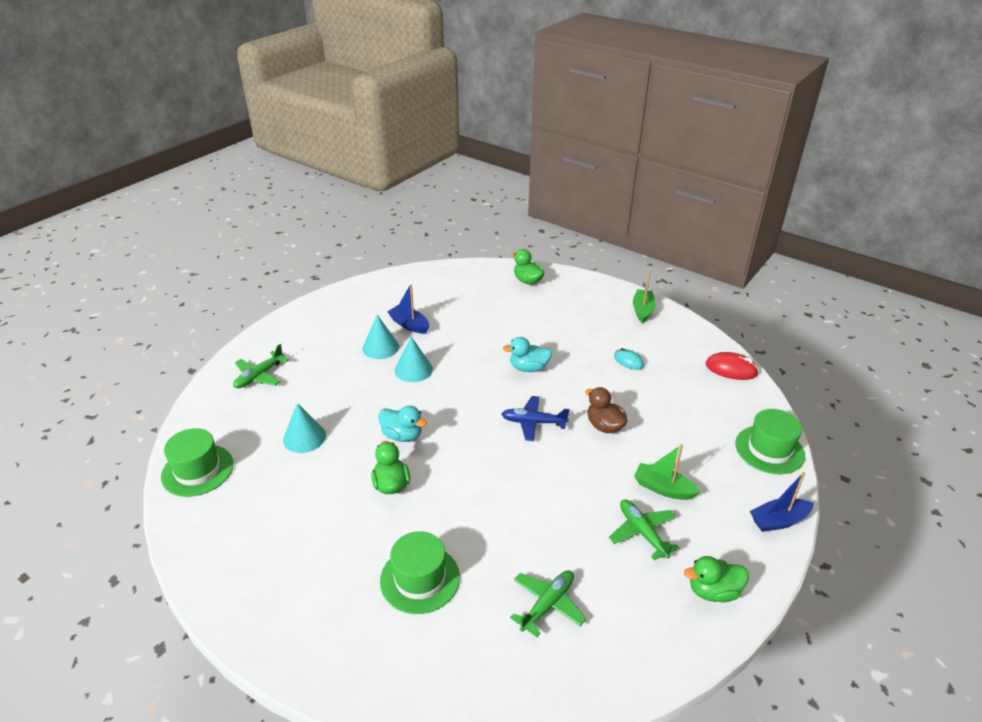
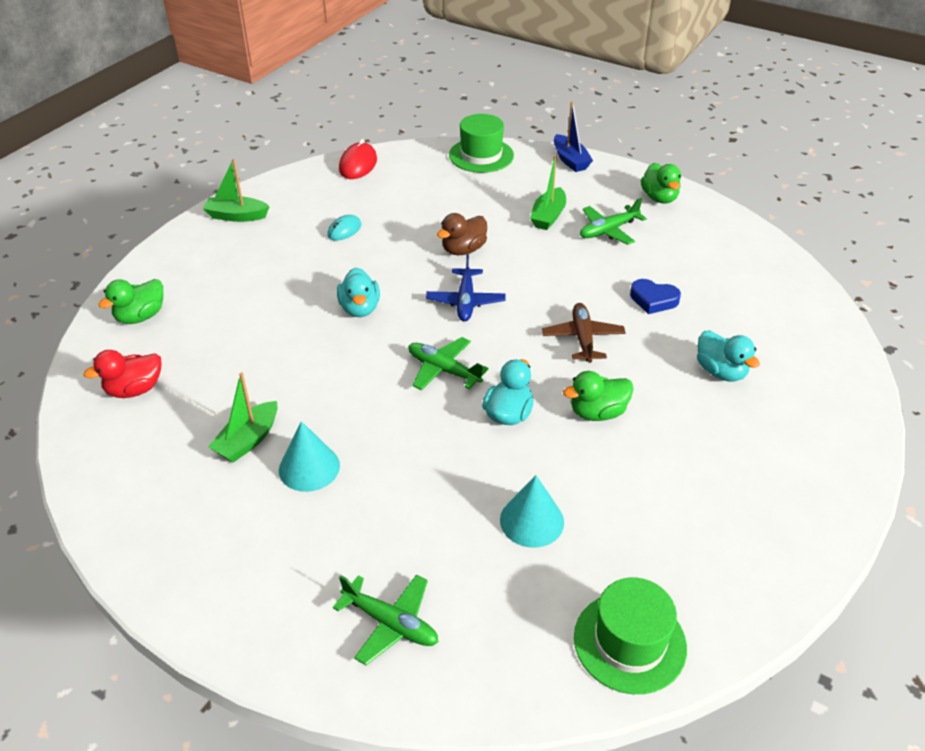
camera: 95 degrees left, 5 degrees up
(409, 325) = (248, 440): blue boat -> green boat
(413, 369) = (366, 420): turquoise cone -> none
(420, 579) = (720, 372): green hat -> turquoise duck
(461, 284) = (134, 390): none -> red duck
(479, 488) = (582, 338): none -> brown plane
(527, 548) = (653, 300): none -> blue heart
(547, 604) = (712, 285): green plane -> green plane (443, 370)

